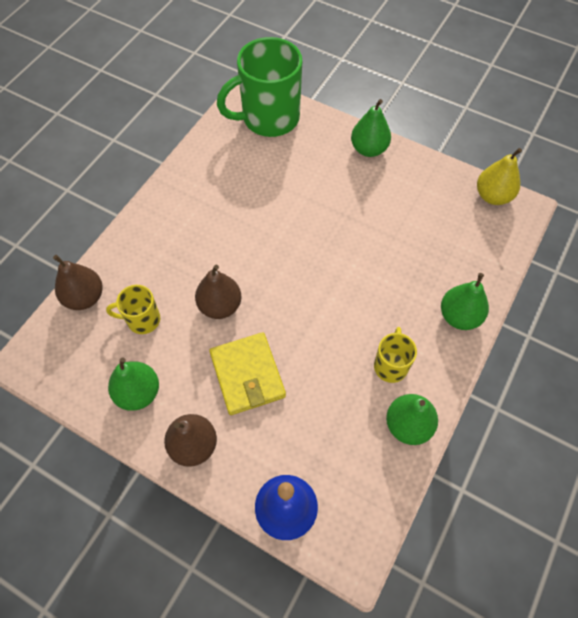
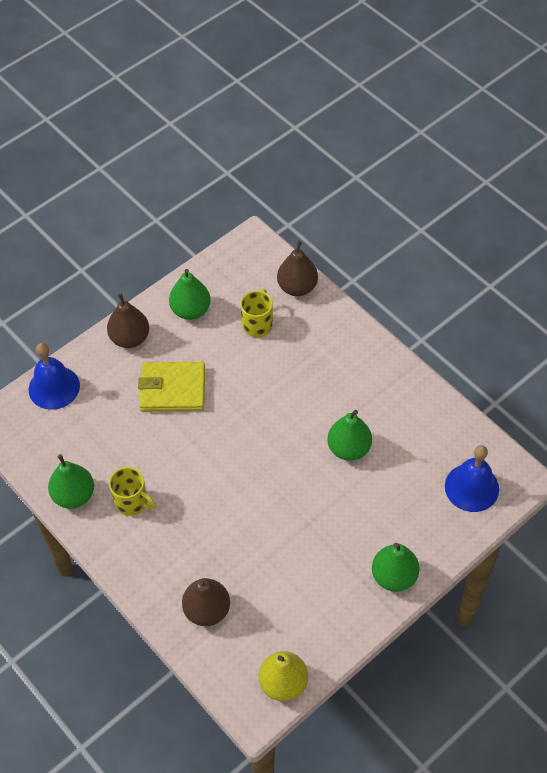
camera: 110 degrees right, 5 degrees down
(220, 306) = (248, 385): brown pear -> brown pear (207, 610)
(269, 118) = (471, 487): green mug -> blue bell
(459, 316) = (154, 581): green pear -> green pear (349, 448)

